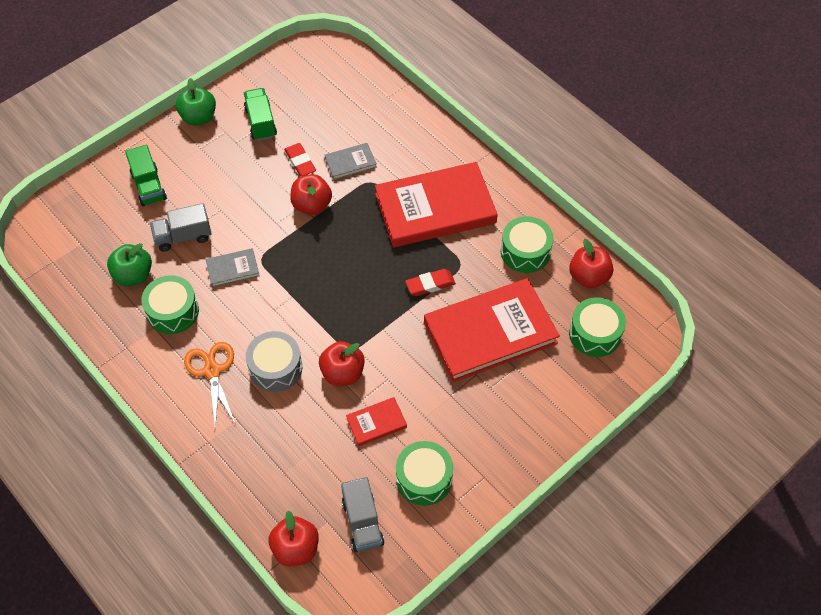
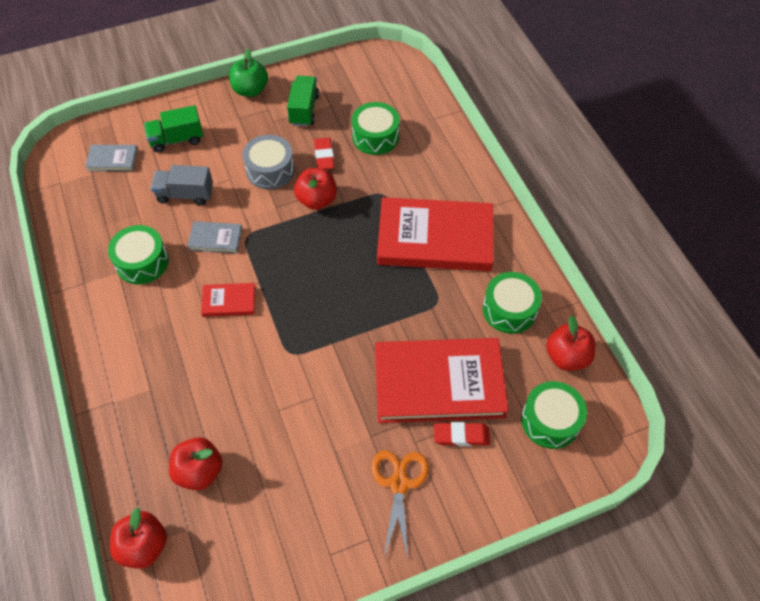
camera: 20 degrees right, 0 degrees up
(133, 275) = (124, 217): green apple -> none
(149, 186) = (177, 139): green truck -> green truck turned 75 degrees clockwise
(212, 371) = (150, 332): orange scissors -> orange scissors (399, 484)
(275, 368) = (211, 348): grey drum -> grey drum (270, 170)
(342, 373) = (272, 375): red apple -> red apple (199, 471)
(350, 163) = (371, 170): grey book -> grey book (112, 159)
(363, 522) = (222, 543): grey truck -> none
(376, 423) = (283, 439): red book -> red book (229, 301)
(424, 478) = (305, 517): green drum -> green drum (375, 137)
(430, 284) = (398, 313): red eraser -> red eraser (461, 436)

